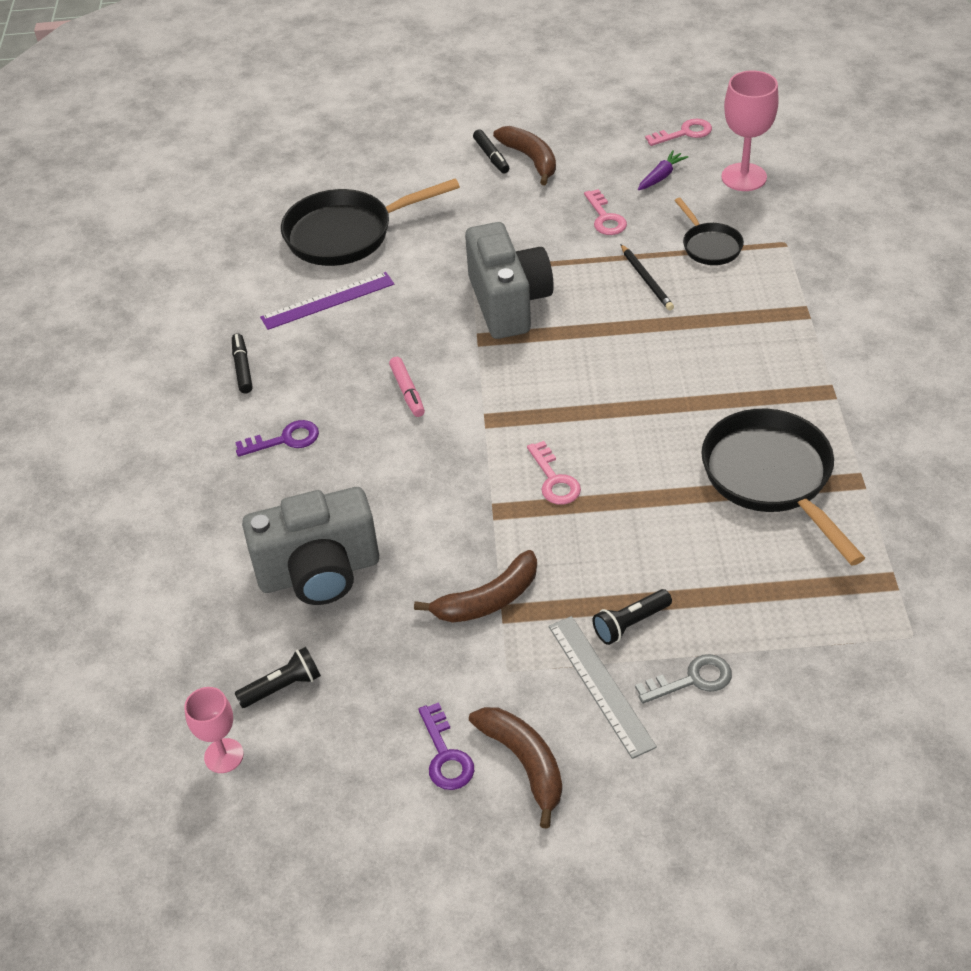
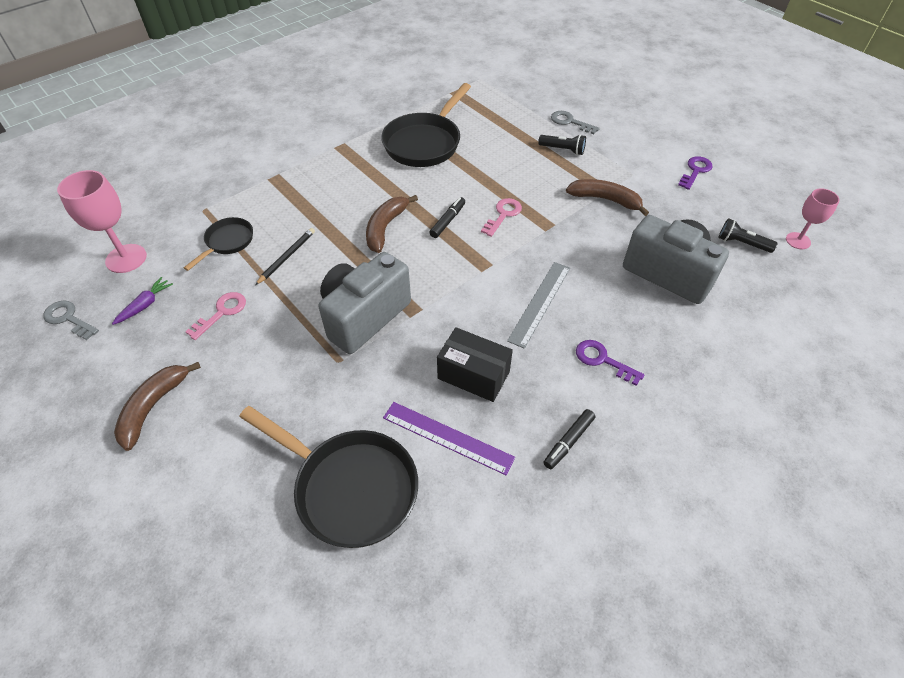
camera: 130 degrees left, 5 degrees up
(367, 344) = (473, 375): none -> black box
(407, 392) = (498, 320): pink marker -> none
(491, 157) = (161, 442): black marker -> black marker (448, 221)
(524, 763) = (667, 148): brown banana -> brown banana (385, 228)
(600, 685) = (604, 144): grey ruler -> grey ruler (540, 303)
(661, 176) = (145, 305): purple carrot -> purple carrot turned 120 degrees clockwise
(684, 133) = (68, 319): pink key -> grey key

